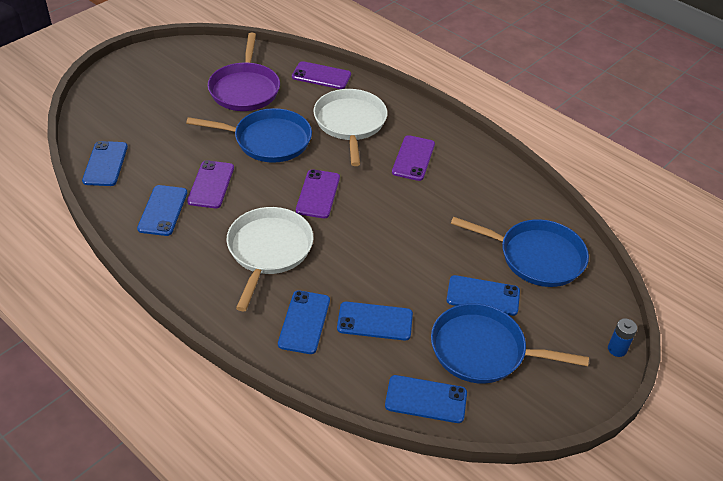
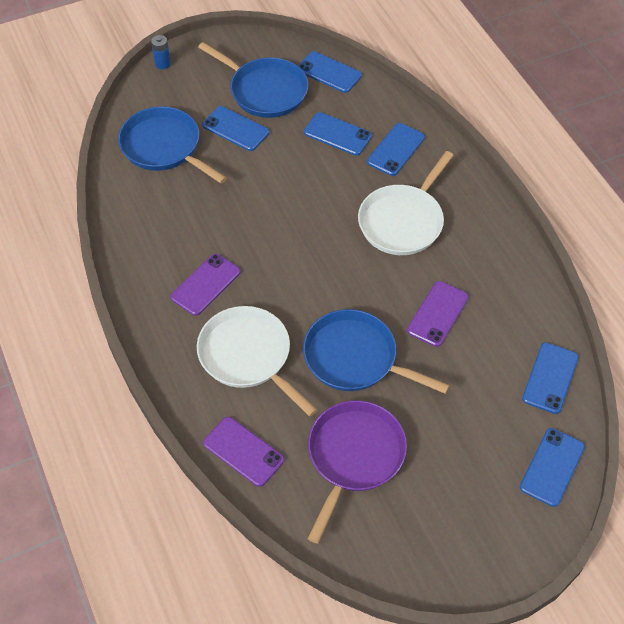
camera: 155 degrees left, 10 degrees up
(163, 210) = (495, 295): blue phone -> blue phone (552, 467)
(318, 194) = (330, 269): purple phone -> none
(350, 123) = (248, 356): white pan -> white pan turned 120 degrees clockwise

